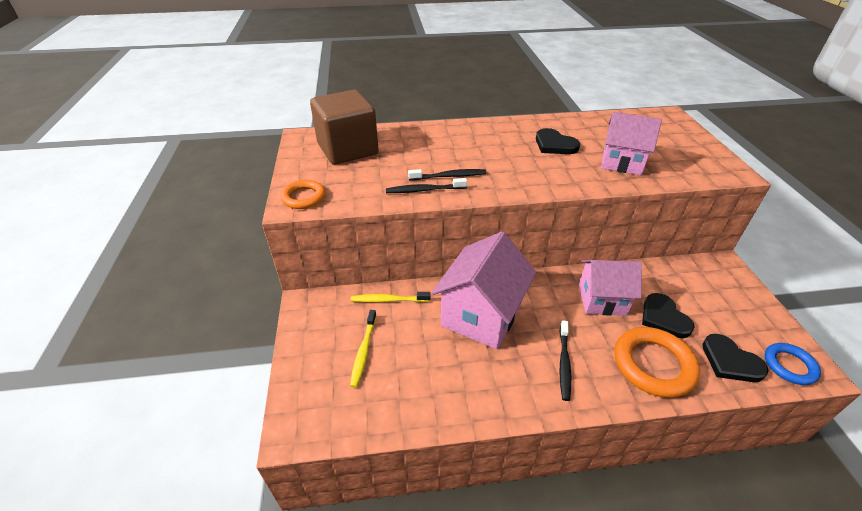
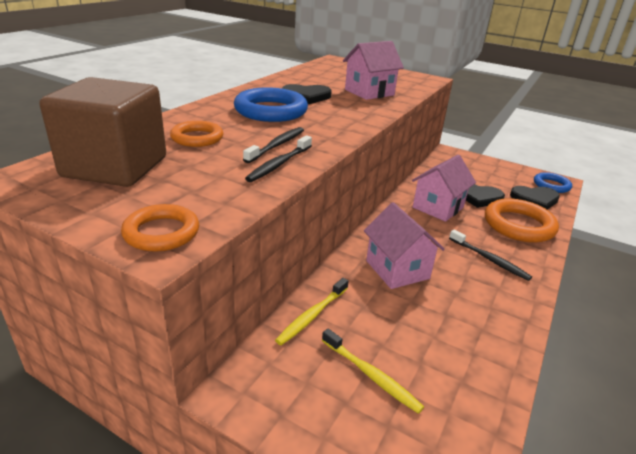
camera: 55 degrees left, 10 degrees down
(416, 148) = (197, 138): none -> orange ring
(481, 315) = (397, 269): pink house -> pink house, size x0.66
(500, 147) = (271, 111): none -> blue ring

